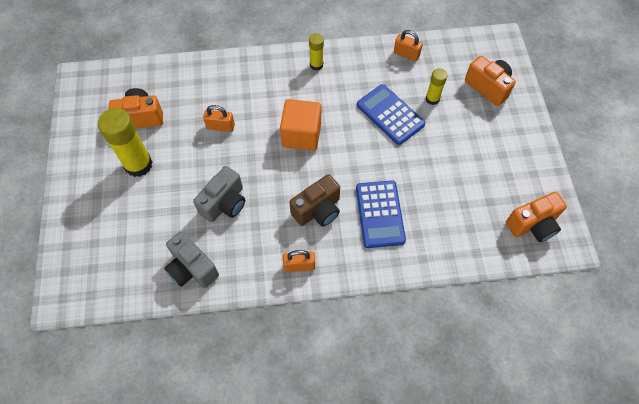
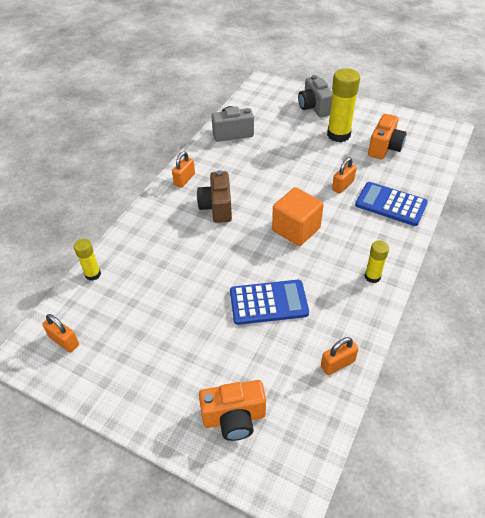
camera: 125 degrees right, 15 degrees down
(224, 203) = (268, 163): grey camera -> grey camera (314, 107)
(380, 214) = (179, 241): blue calculator -> blue calculator (390, 204)
(432, 99) = (260, 350): yellow glue stick -> yellow glue stick (93, 274)
(533, 225) = (64, 341): orange camera -> orange padlock

